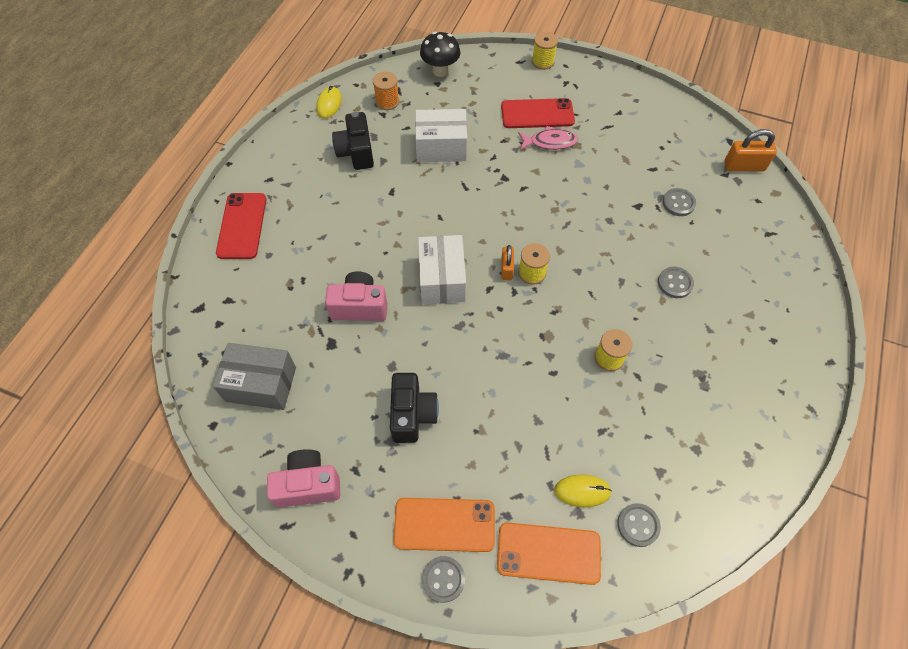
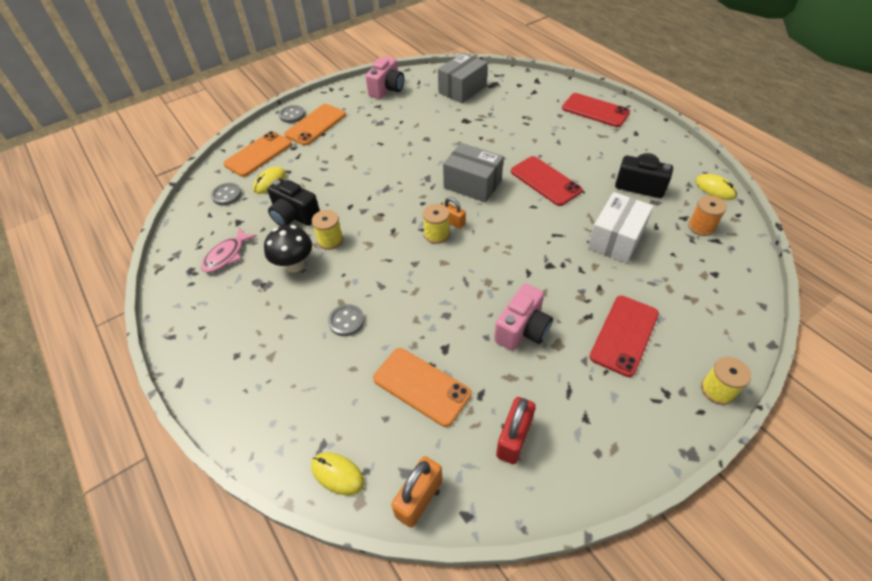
camera: 125 degrees right, 10 degrees down
(359, 306) = (483, 140): pink camera -> pink camera (522, 329)
(396, 222) = (545, 181): none -> red phone
(412, 414) = (387, 135): black camera -> black camera (294, 216)
(440, 71) = (736, 285): black mushroom -> black mushroom (294, 265)
(442, 279) = (472, 184): white box -> grey box
(550, 142) = (575, 323): pink fish -> pink fish (227, 255)
(665, 140) = (514, 438): none -> red padlock
(678, 203) = (421, 386): grey button -> orange phone
(775, 213) = (337, 474): none -> yellow mouse

